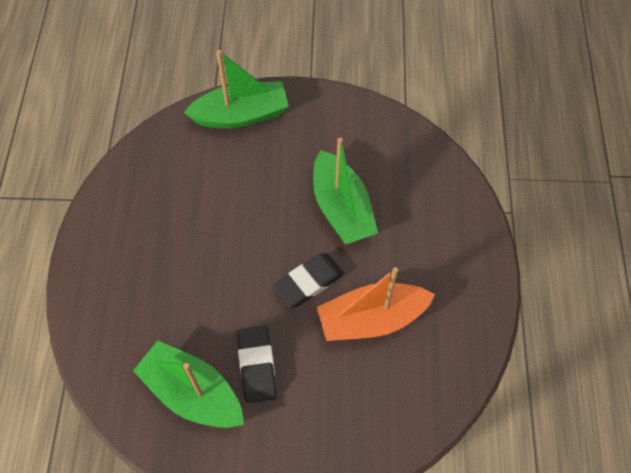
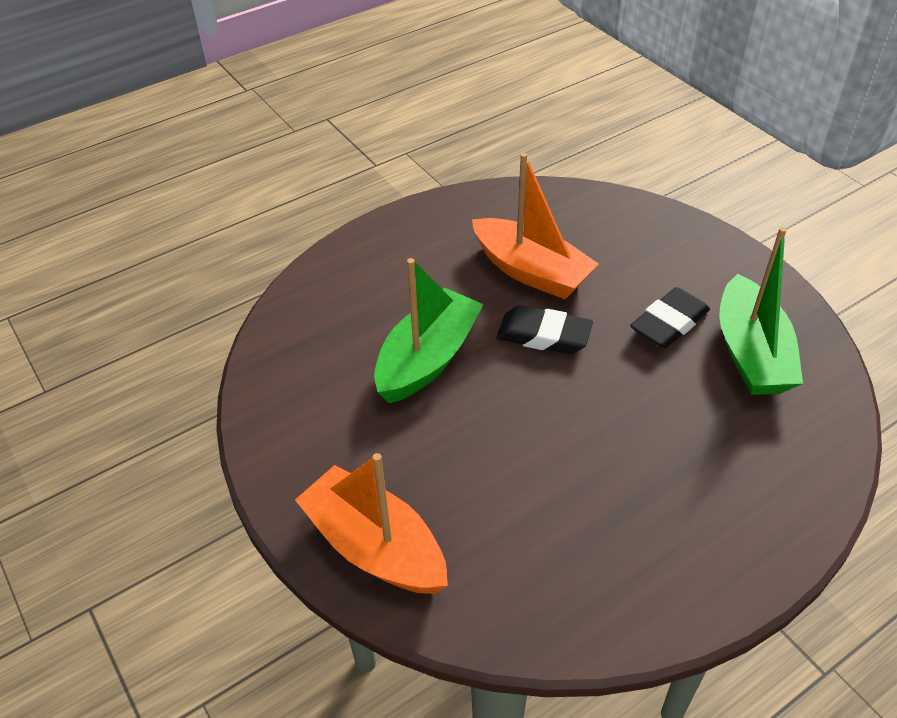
camera: 125 degrees left, 15 degrees down
(241, 115) = (375, 546): green boat -> orange boat

